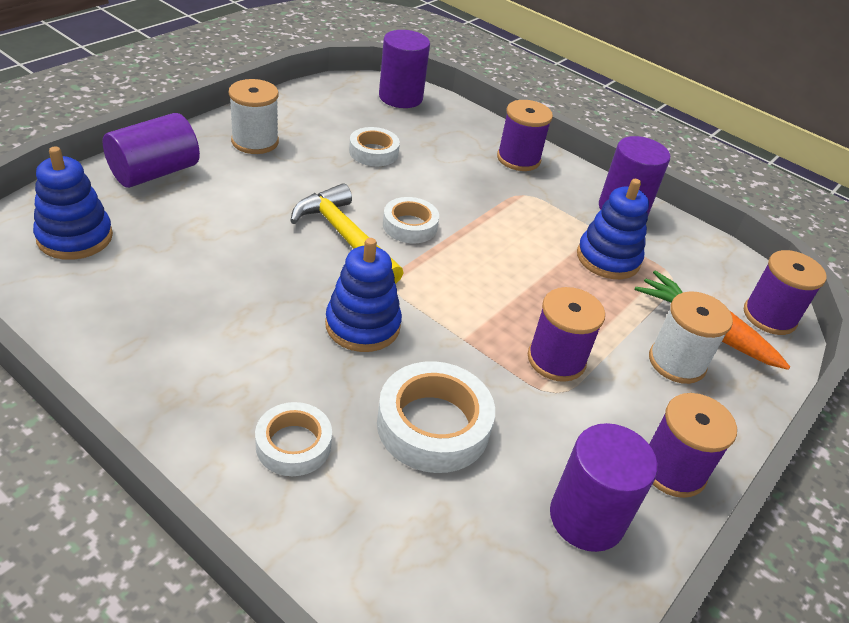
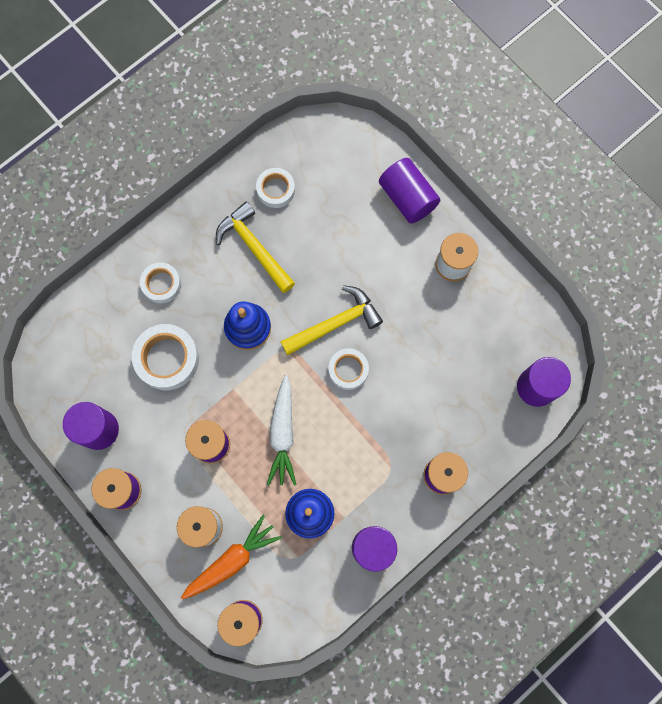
camera: 105 degrees right, 35 degrees up
(75, 237) = (334, 159): blue stacking toy -> none
(223, 323) = (254, 247): none -> yellow hammer
(373, 152) = (444, 354): white tape -> white tape (276, 190)
(514, 284) = (283, 434): none -> white carrot

